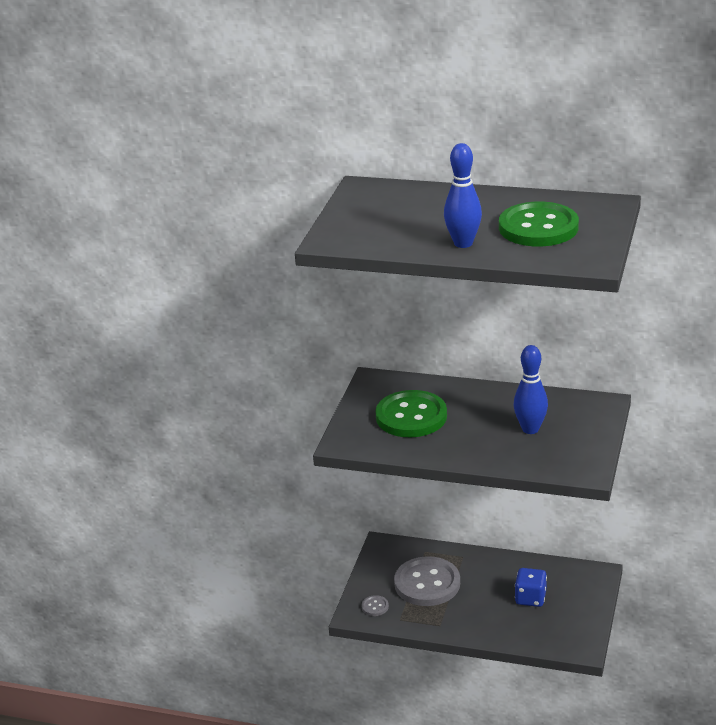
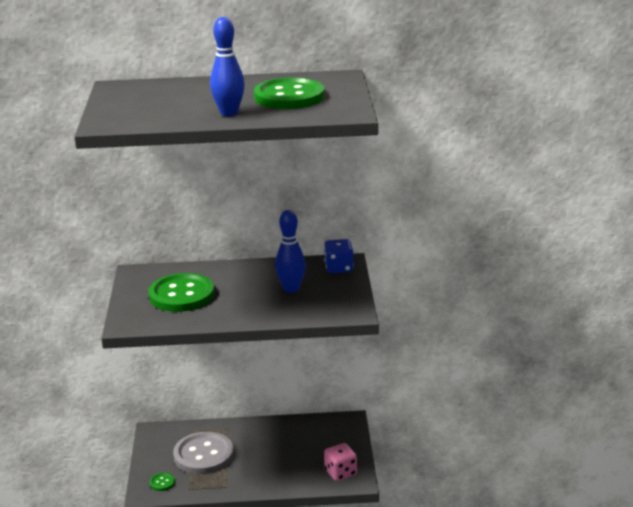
camera: 20 degrees left, 5 degrees down
(375, 606) = (162, 482): grey button -> green button
(530, 598) = (298, 450): blue dice -> blue dice (339, 268)
(568, 634) = (340, 473): none -> pink dice

